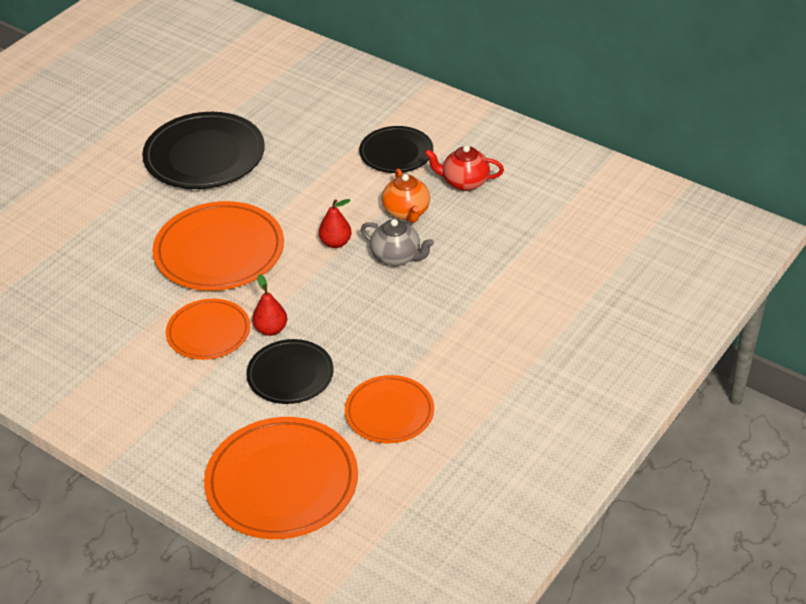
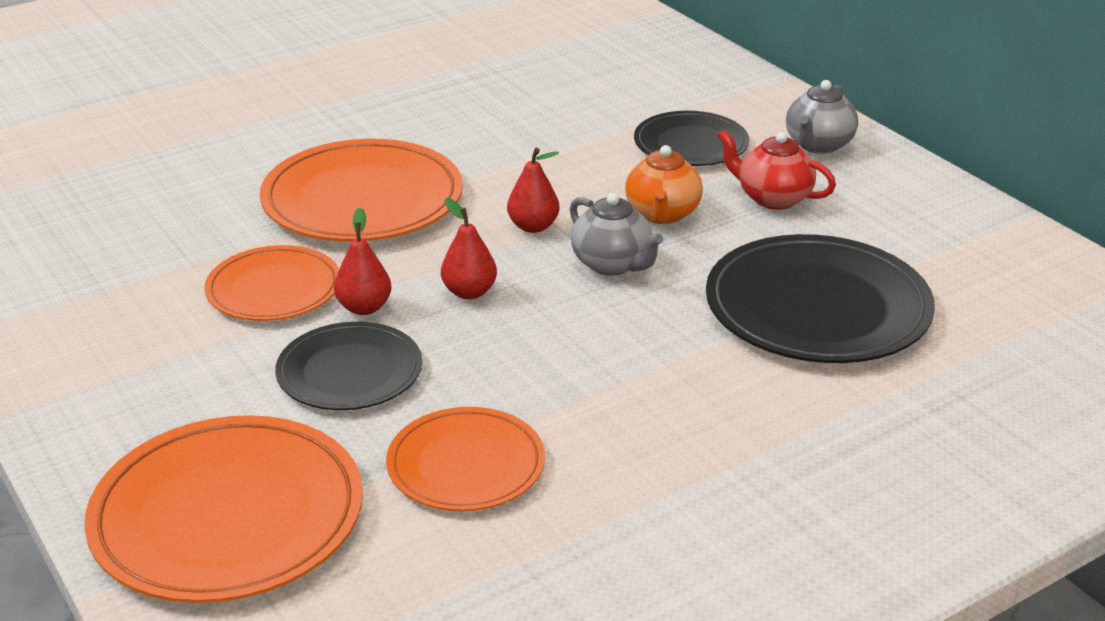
camera: 20 degrees right, 10 degrees down
(204, 155) = (423, 94): black plate -> black plate (817, 307)
(325, 301) = (469, 292): none -> red pear
(472, 133) = (818, 145): none -> grey teapot

